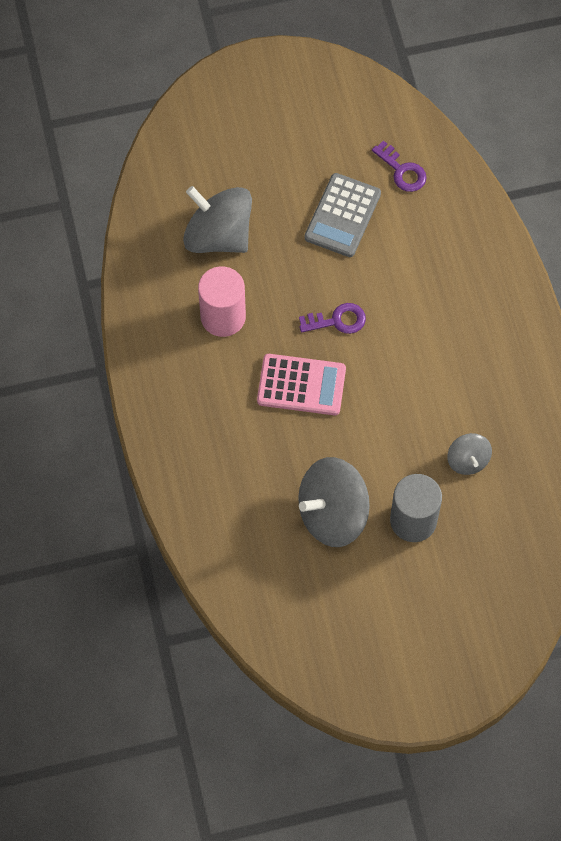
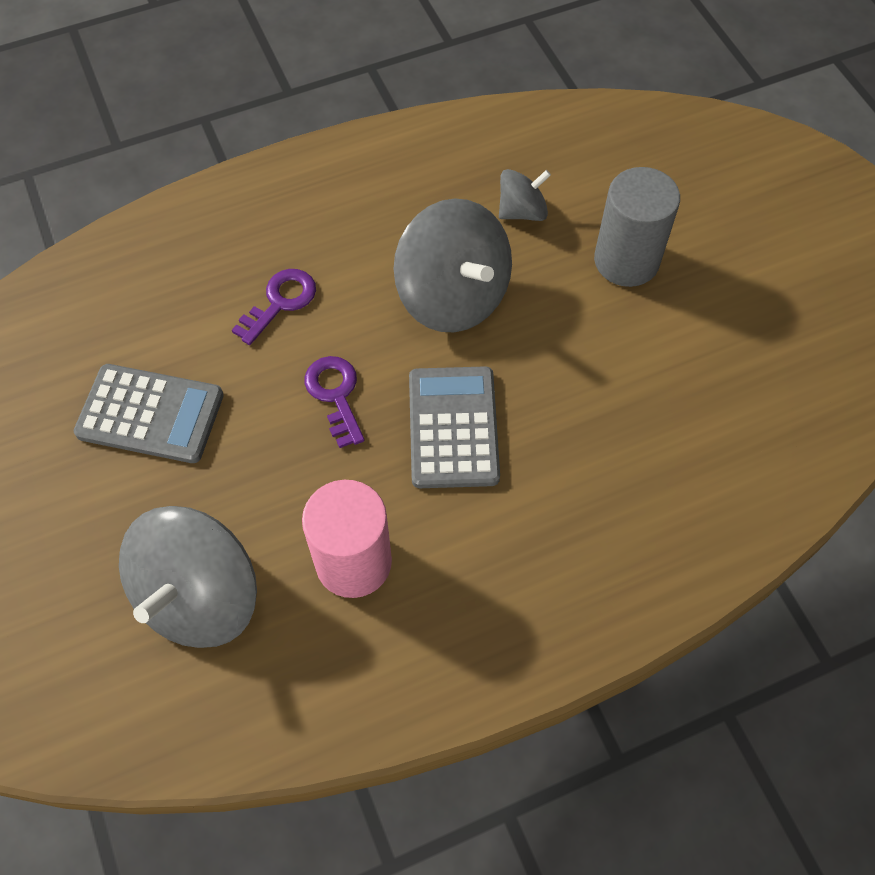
camera: 100 degrees left, 5 degrees down
(301, 385) = (453, 427): pink calculator -> grey calculator
(332, 513) = (646, 356): grey spinning top -> grey spinning top (453, 296)
(402, 171) = (66, 345): purple key -> purple key (280, 302)

